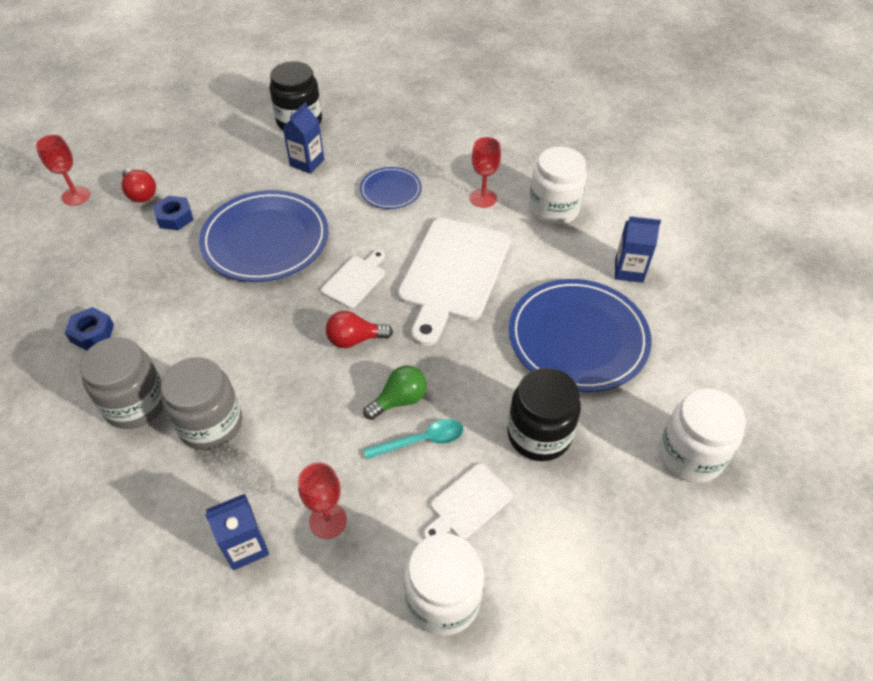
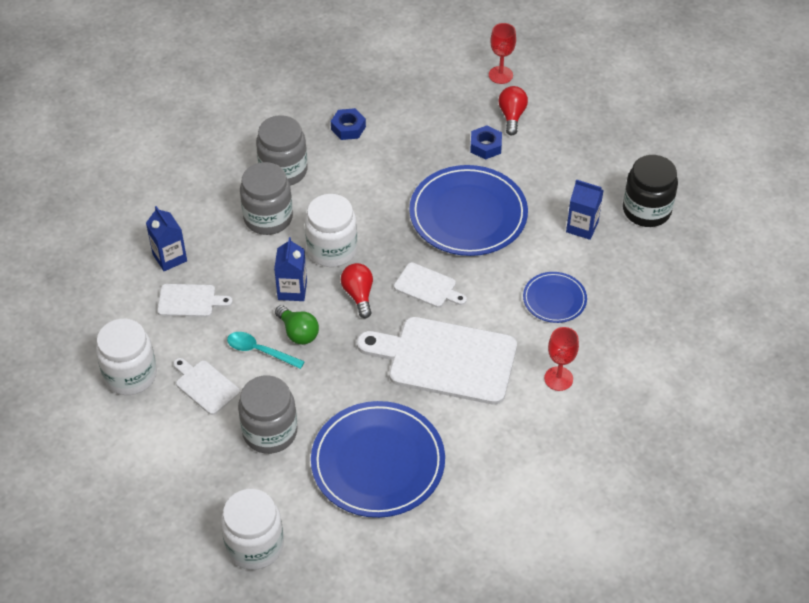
camera: 85 degrees right, 0 degrees up
(140, 194) = (512, 116): red light bulb -> red light bulb turned 135 degrees clockwise
(328, 521) = (190, 301): red goblet -> white cutting board
(421, 441) = (260, 351): turquoise spoon -> turquoise spoon turned 135 degrees clockwise
(539, 434) = (270, 432): black jar -> grey jar
(553, 209) = (553, 442): white jar -> white jar (332, 249)
(629, 271) = (472, 510): blue carton -> blue carton (292, 290)

